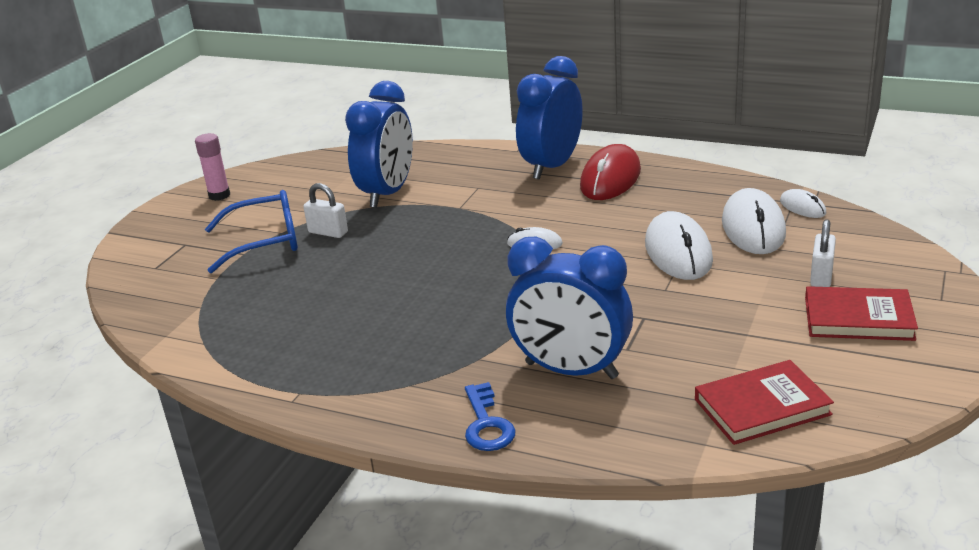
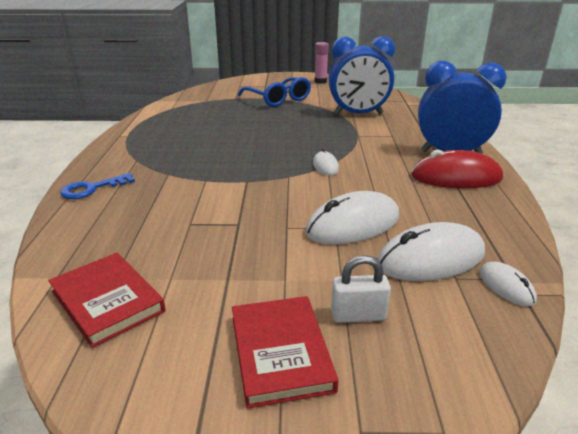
camera: 65 degrees right, 0 degrees up
(328, 232) = (298, 110): white padlock -> none
(571, 370) = (156, 206): blue clock -> none
(802, 207) = (506, 286): white mouse -> white mouse turned 60 degrees counterclockwise

